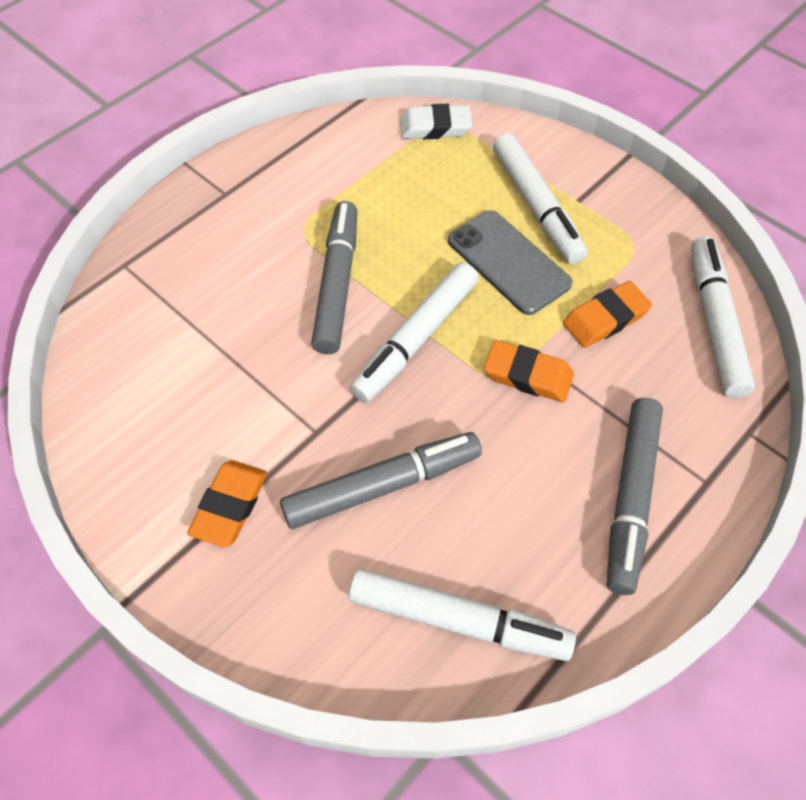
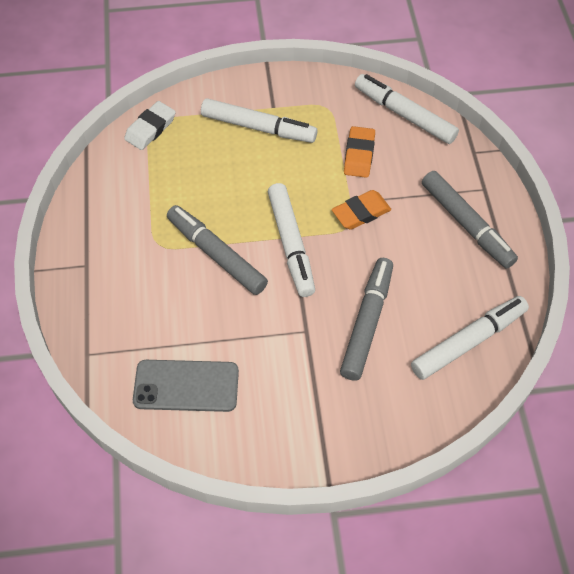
camera: 50 degrees left, 0 degrees up
(230, 506) = (315, 402): orange eraser -> none
(508, 262) = (282, 167): grey phone -> grey phone (186, 386)

